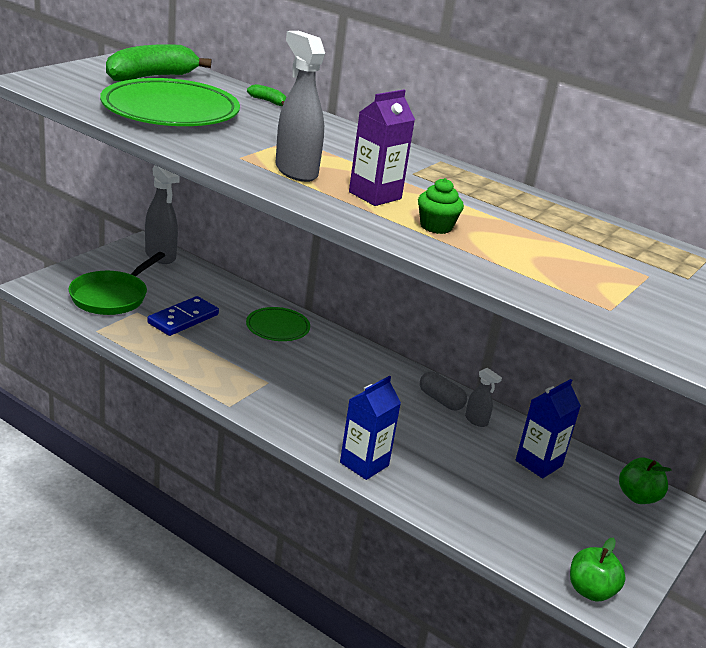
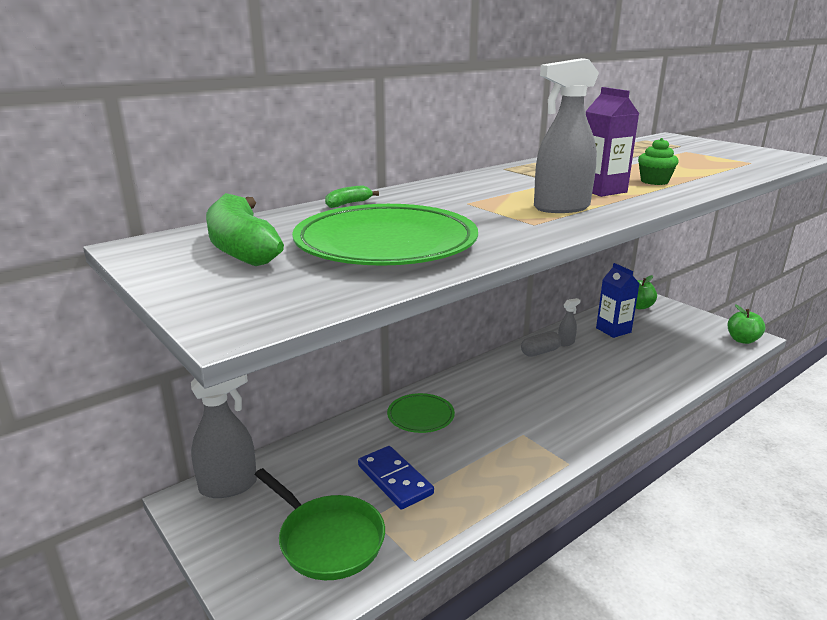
camera: 70 degrees left, 5 degrees down
(364, 464) = (639, 400): blue carton -> none

